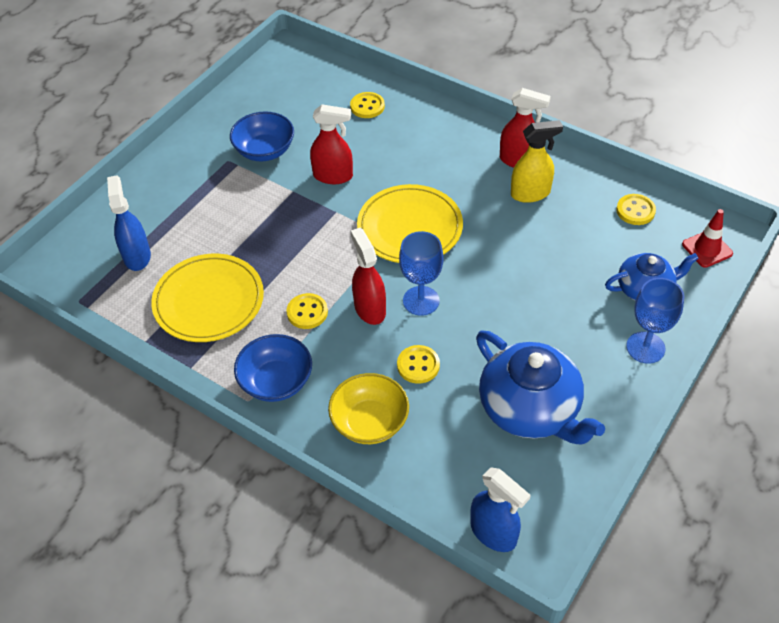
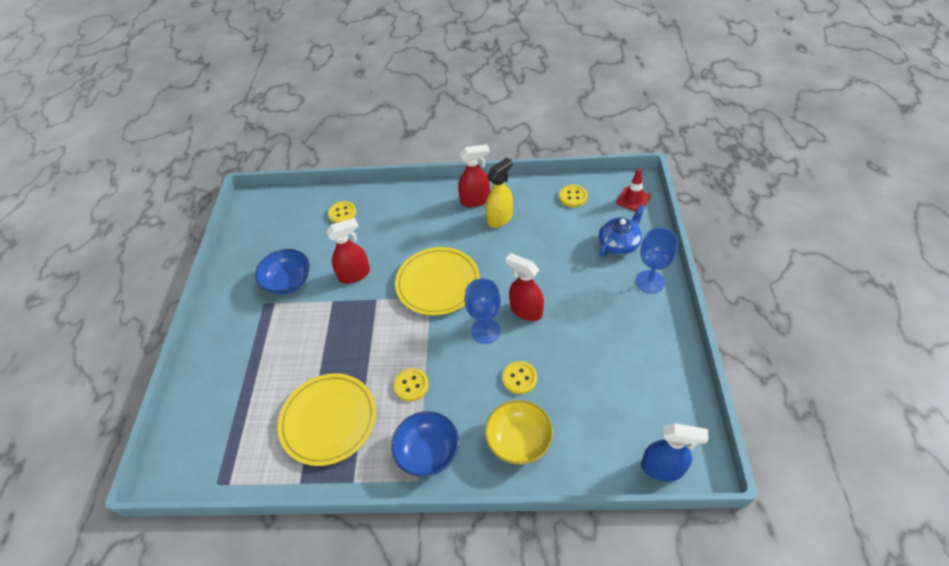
camera: 30 degrees left, 0 degrees up
(137, 256) = (242, 417): blue spray bottle -> none
(369, 308) = (454, 357): red spray bottle -> red spray bottle (526, 310)
(530, 409) = (615, 364): blue teapot -> none

